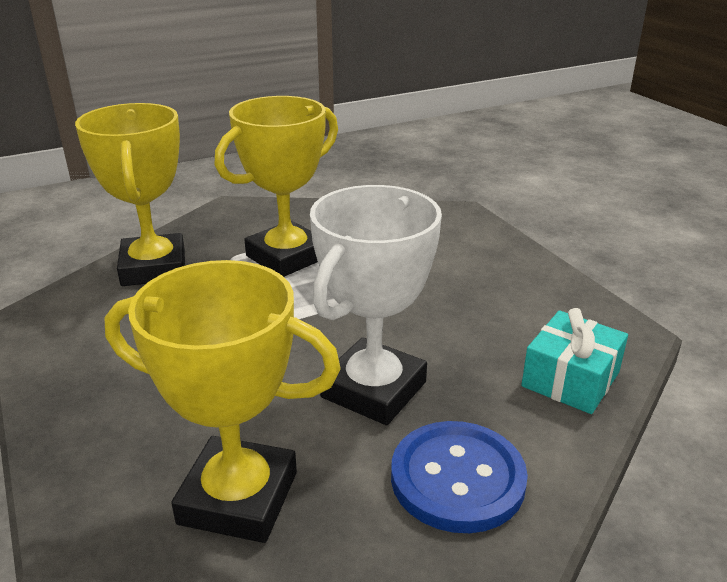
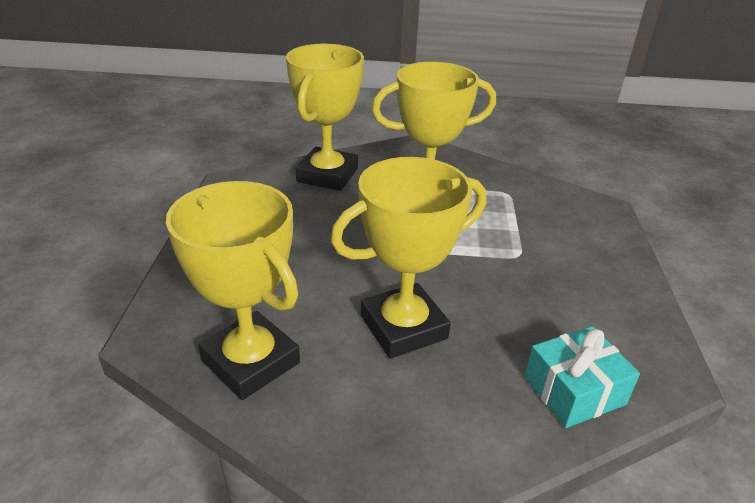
camera: 30 degrees right, 5 degrees up
(374, 390) = (403, 327): white trophy -> yellow trophy
(457, 478) = (407, 424): blue button -> none

